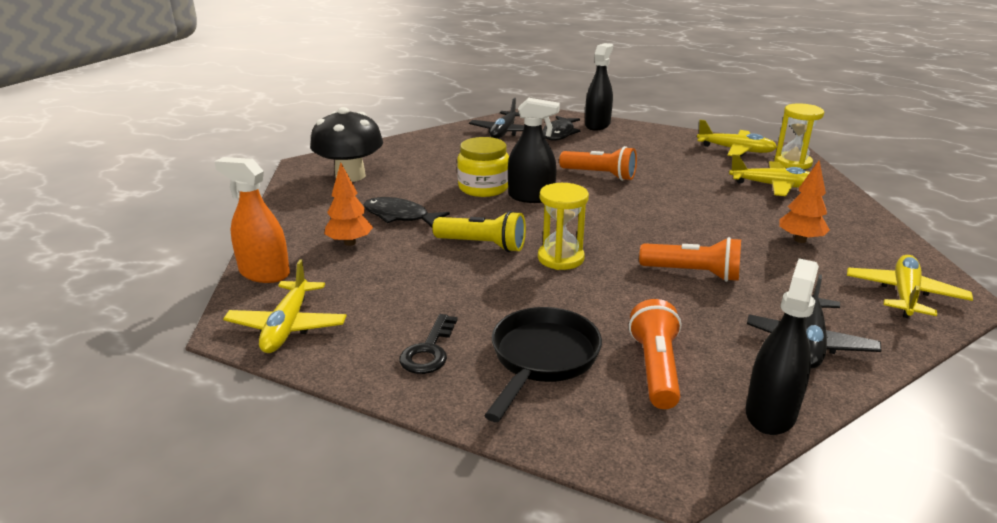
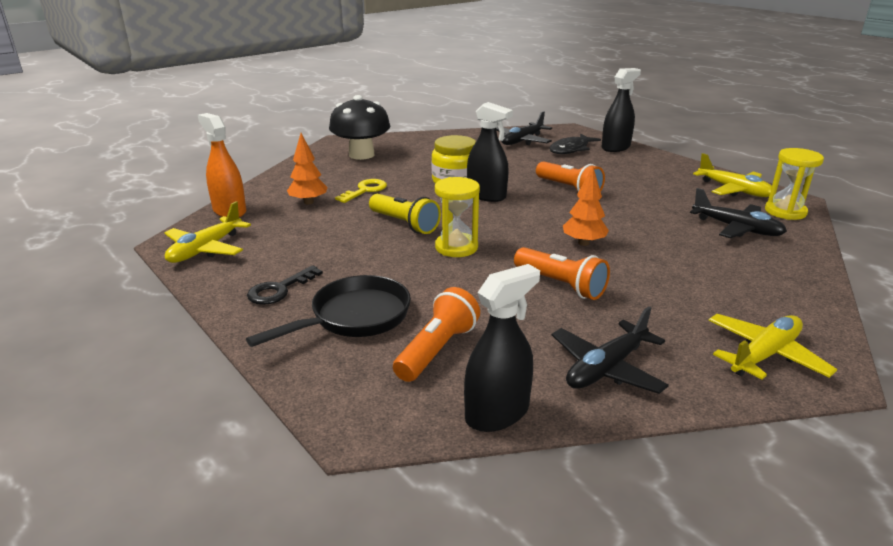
camera: 25 degrees right, 0 degrees up
(399, 216) = (365, 190): black fish -> yellow key
(773, 186) = (736, 228): yellow plane -> black plane
(800, 240) = (706, 281): orange tree -> orange tree (583, 243)

